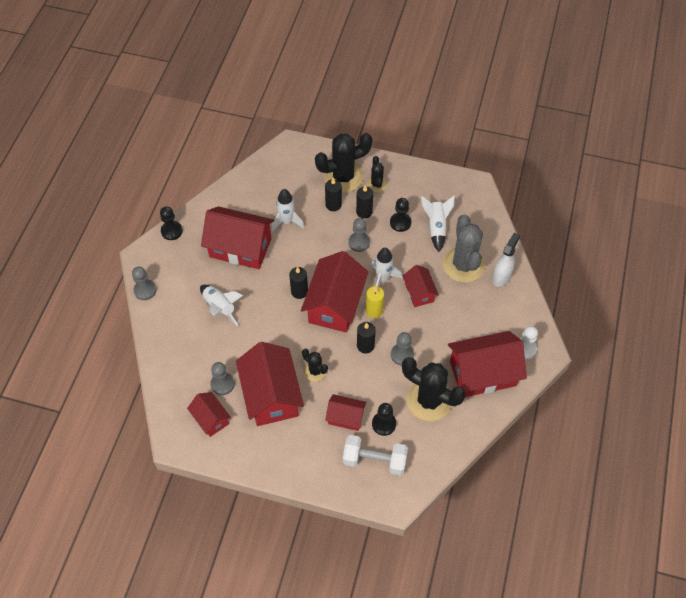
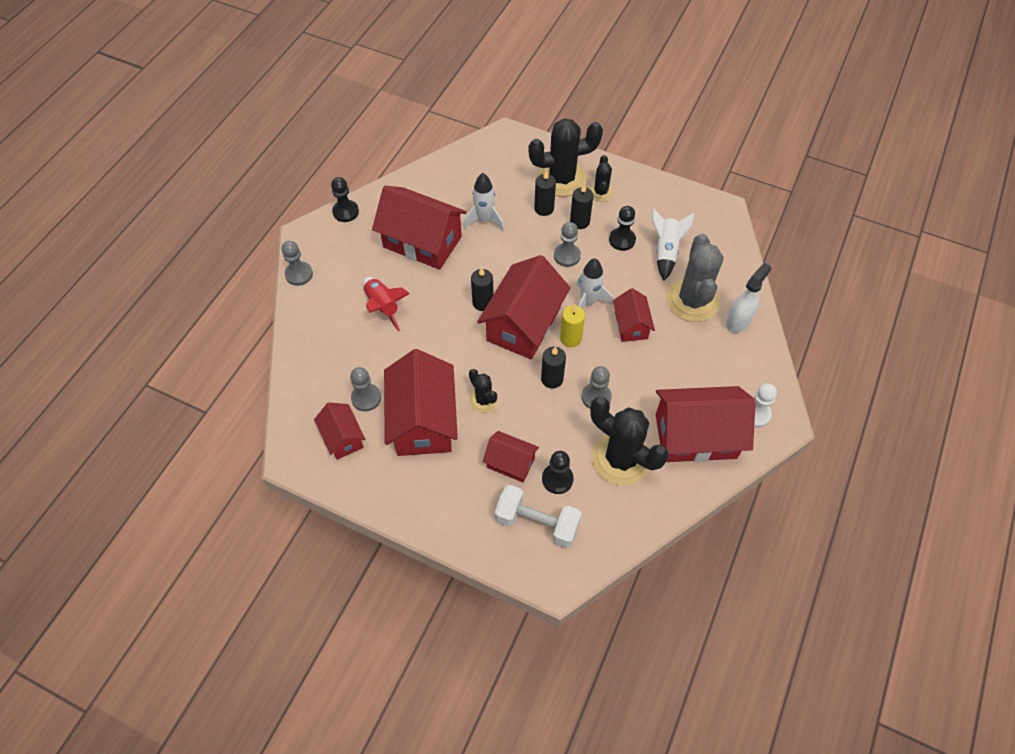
camera: 10 degrees right, 0 degrees up
(220, 307) = (383, 307): white rocket -> red rocket

